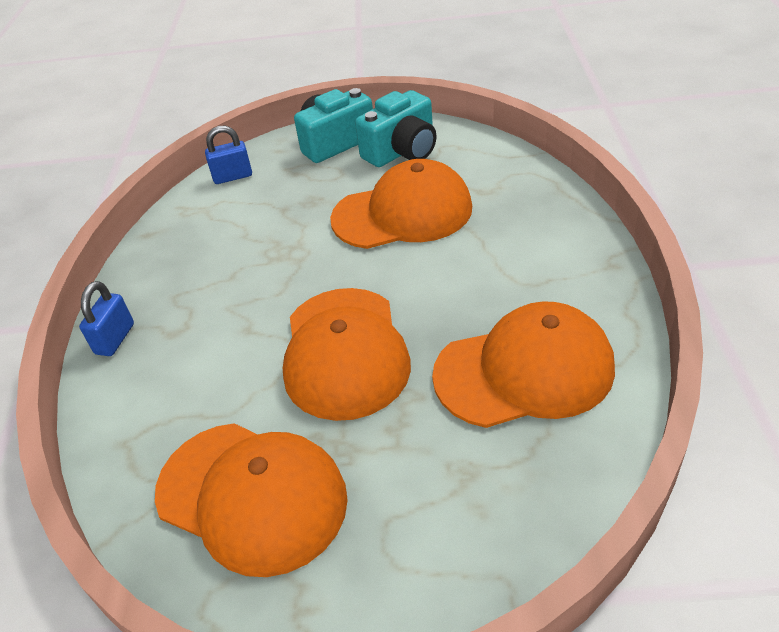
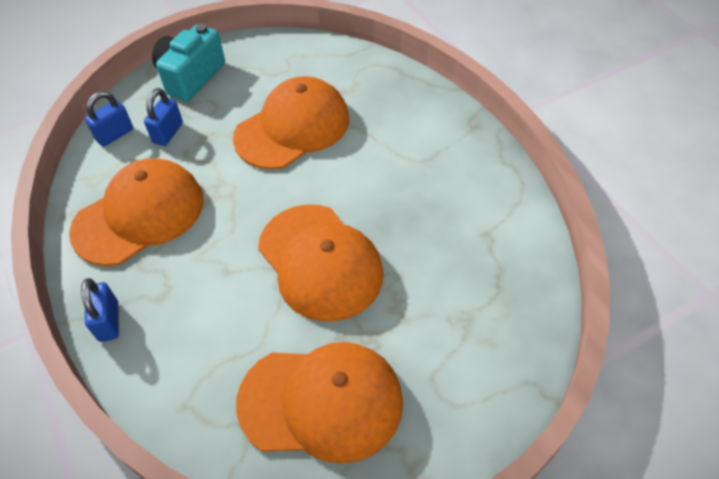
camera: 30 degrees left, 10 degrees up
(280, 187) = (168, 133): none -> blue padlock
(402, 151) = (257, 71): turquoise camera -> none
(524, 371) = (460, 229): orange cap -> orange cap (139, 215)

